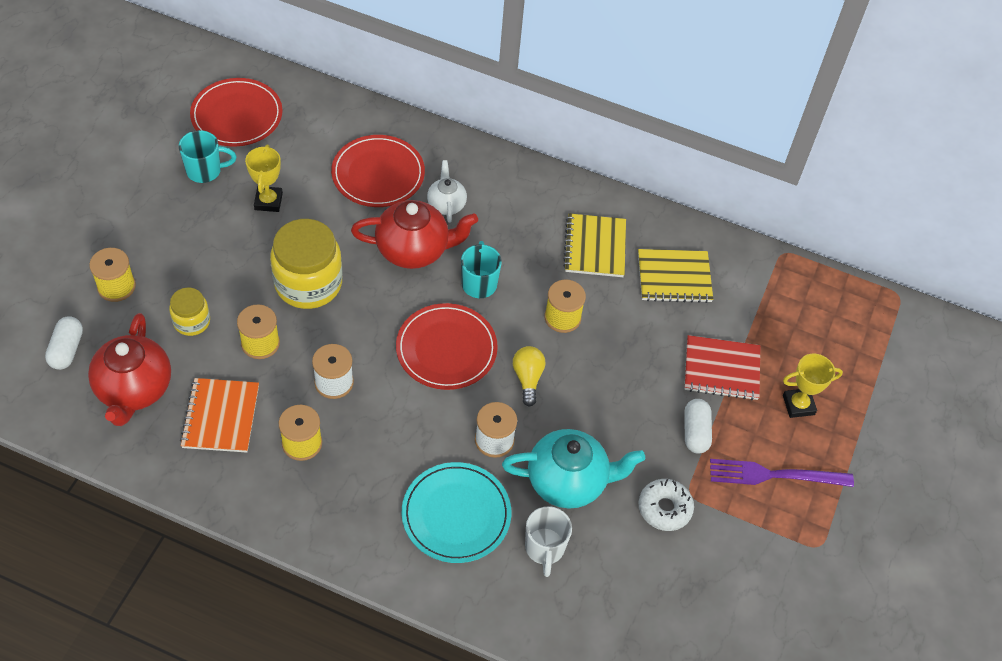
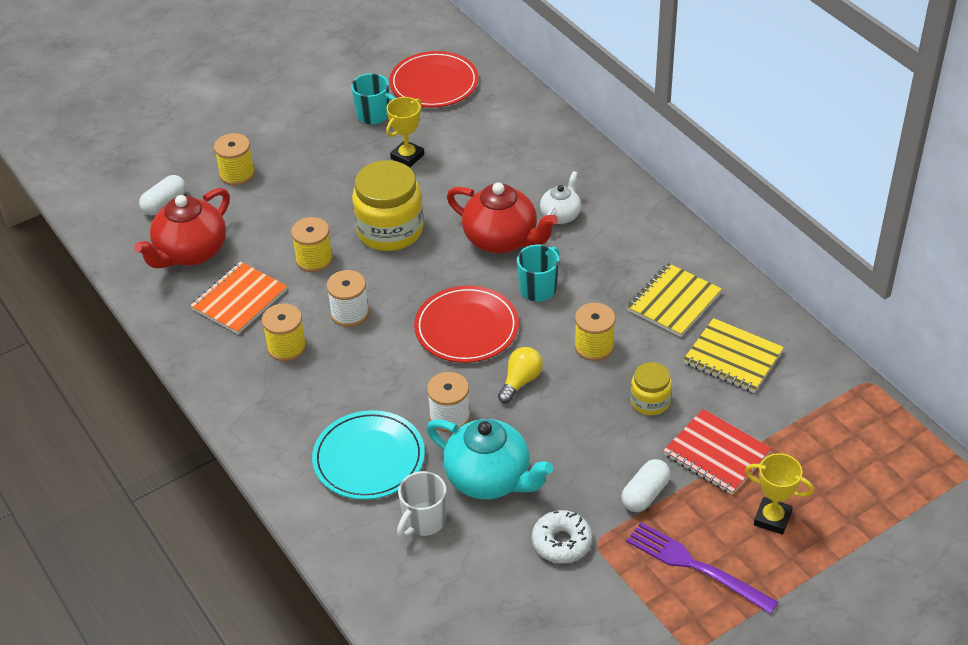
camera: 40 degrees right, 10 degrees down
(192, 321) = (273, 221): yellow jar -> yellow jar (650, 401)
(378, 174) = (518, 169): red plate -> none

